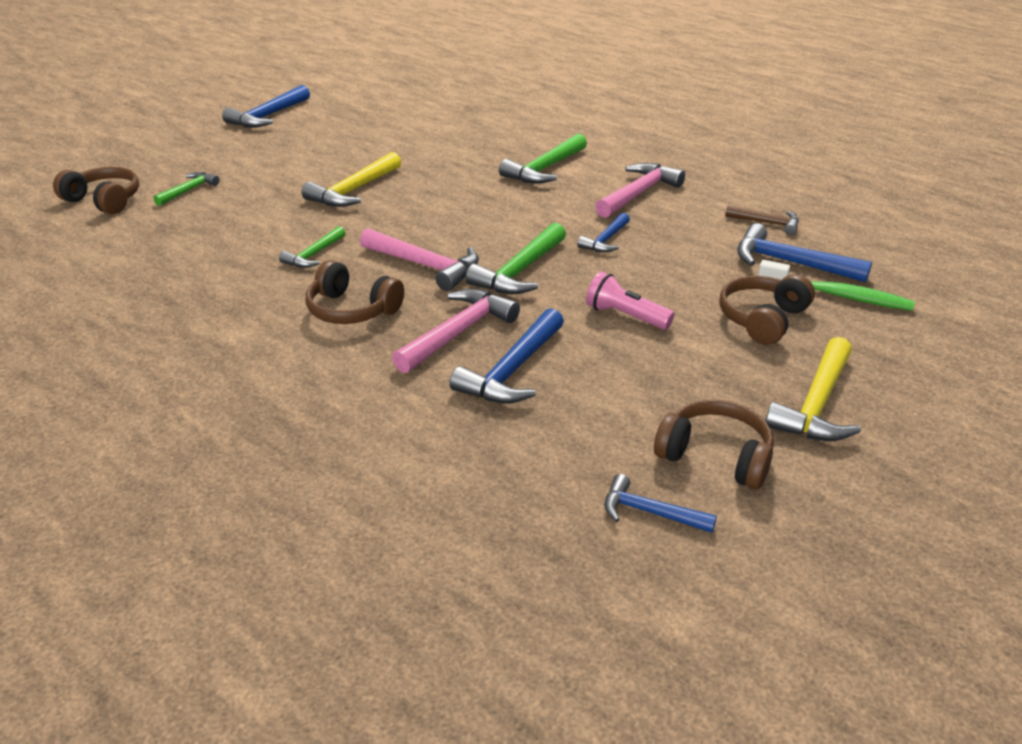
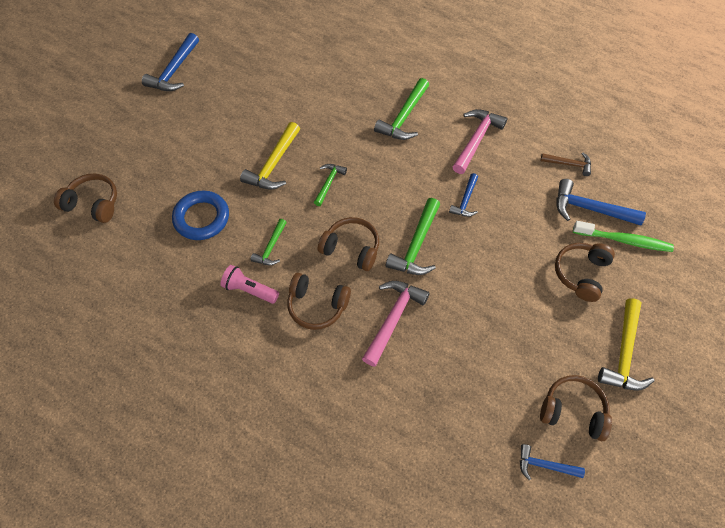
camera: 10 degrees left, 25 degrees up
(188, 190) = (151, 181): green hammer -> green hammer (328, 183)
(235, 223) = (201, 218): none -> blue ring
(425, 266) = (351, 248): pink hammer -> brown headphones
(513, 370) = (437, 351): blue hammer -> none
(625, 316) = (495, 284): pink flashlight -> pink flashlight (249, 290)

